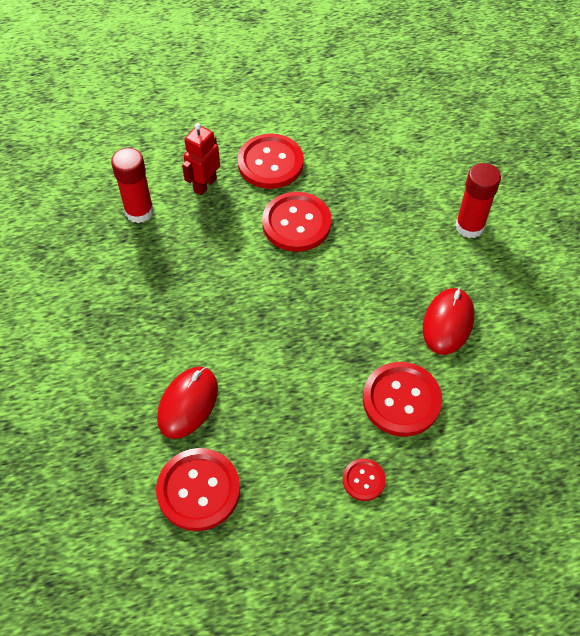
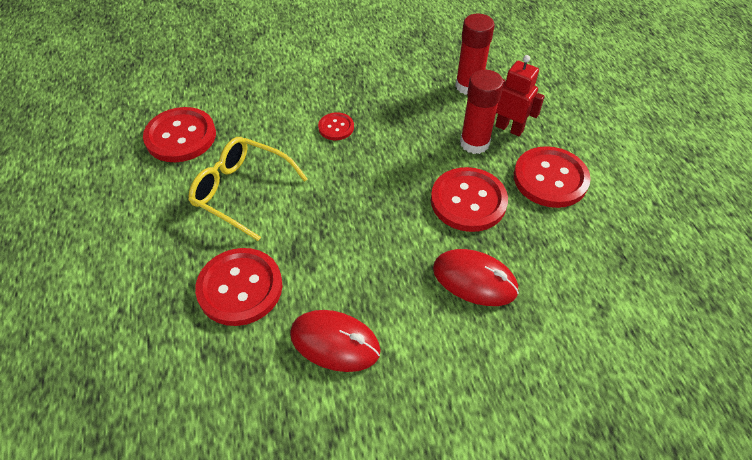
camera: 90 degrees right, 5 degrees down
(188, 403) = (262, 127): red mouse -> red mouse (474, 280)
(284, 413) = (241, 191): none -> yellow glasses
(364, 480) = (159, 251): red button -> red button (336, 127)
(469, 226) = (485, 383): red glue stick -> red glue stick (474, 143)

